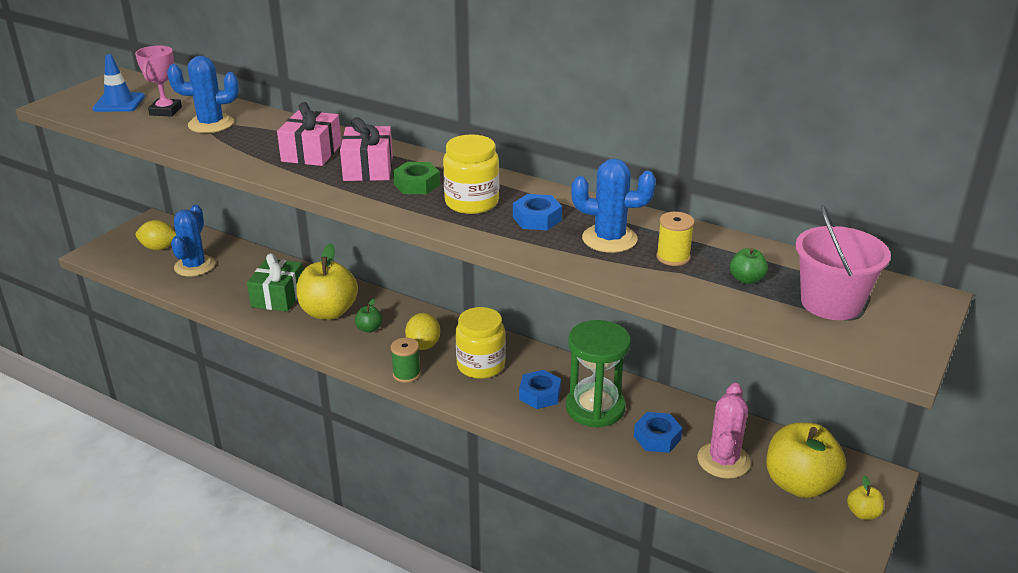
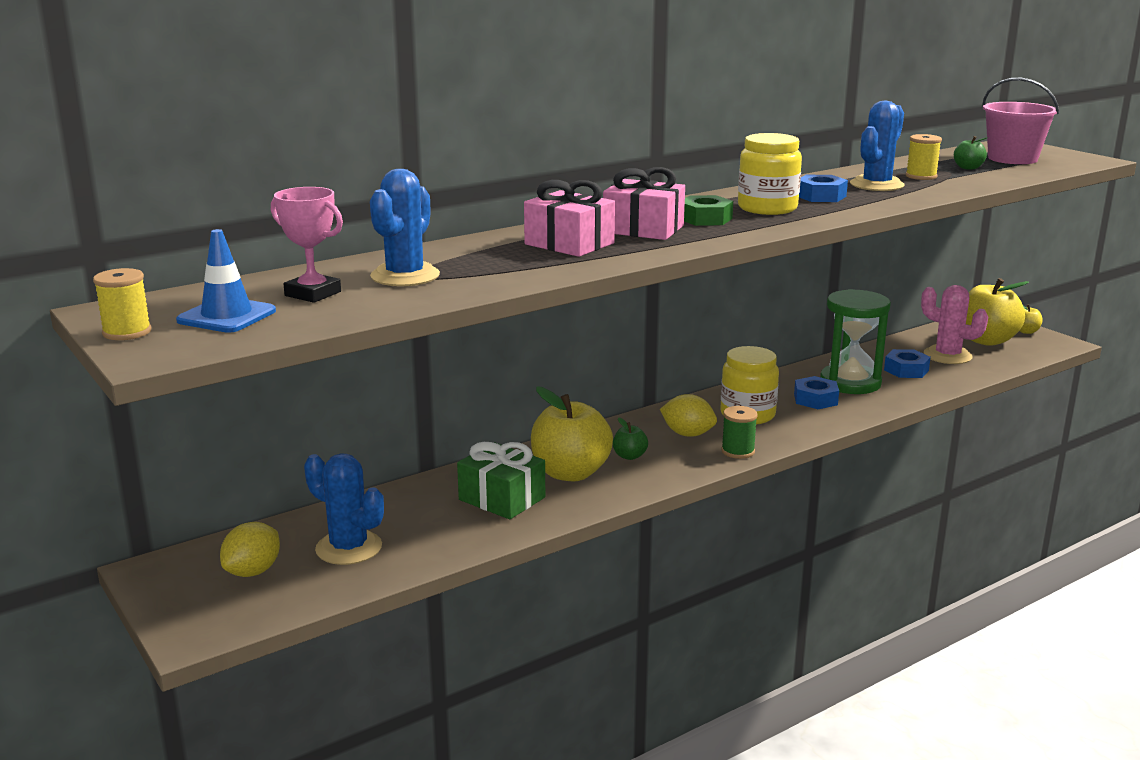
camera: 65 degrees left, 10 degrees down
(87, 91) = (127, 332): none -> yellow spool

